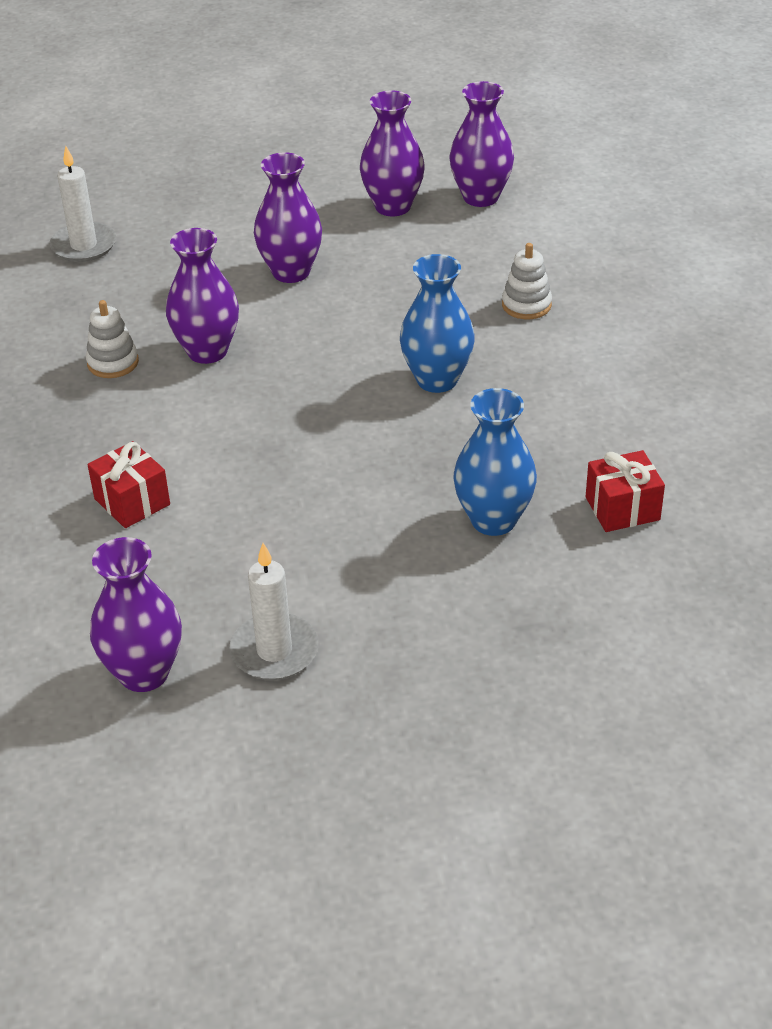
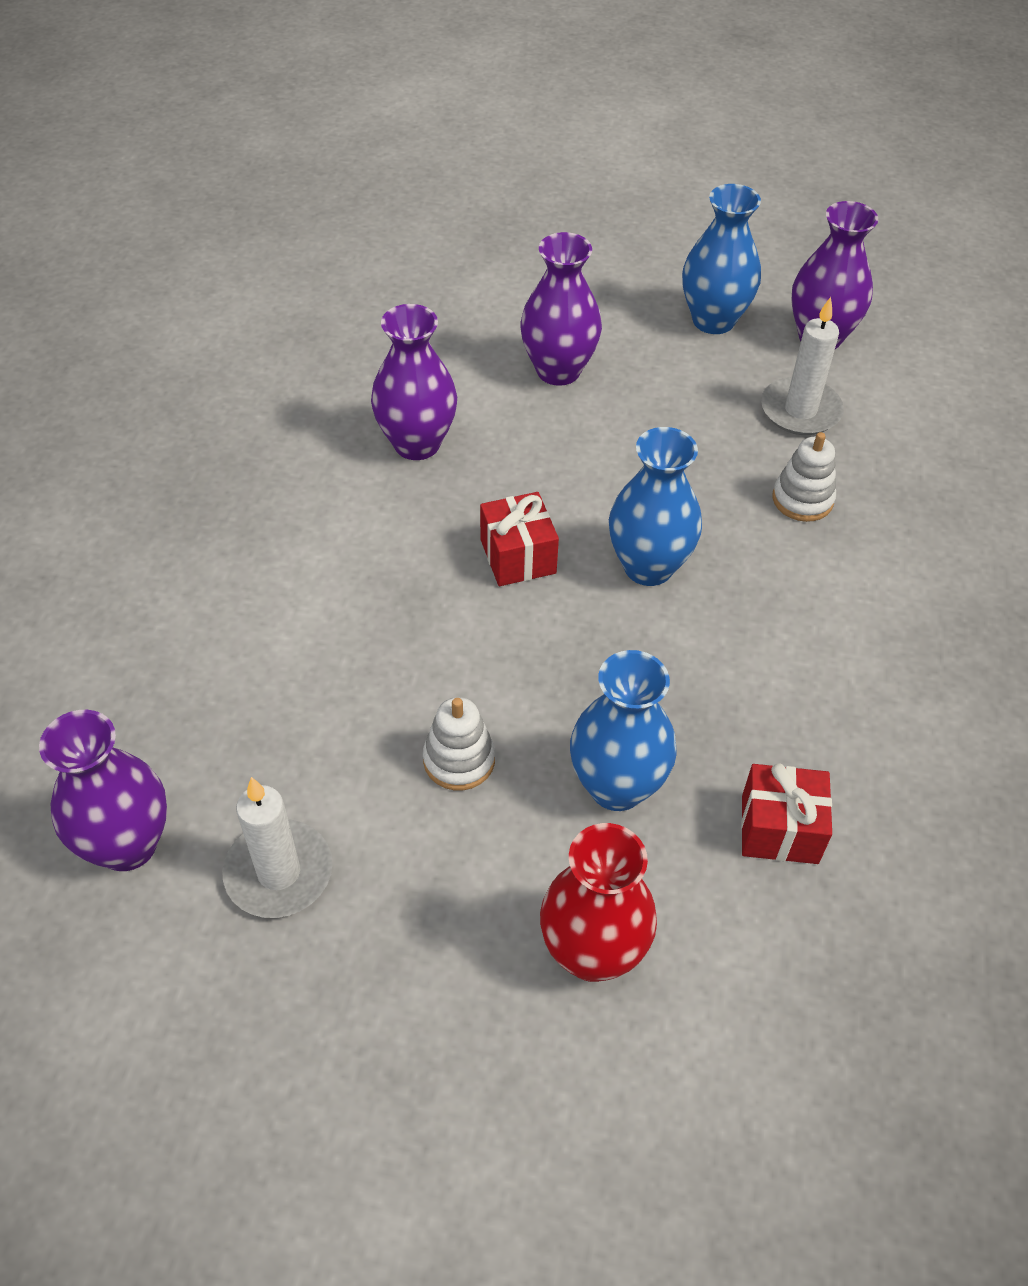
camera: 20 degrees right, 10 degrees up
(84, 246) = (361, 271): white candle -> white candle (800, 410)
(113, 363) = (312, 425): white stacking toy -> white stacking toy (459, 760)
(132, 502) = (236, 611): red gift -> red gift (518, 556)
(393, 206) = (713, 320): purple vase -> blue vase
(534, 621) = (592, 952): none -> red vase

